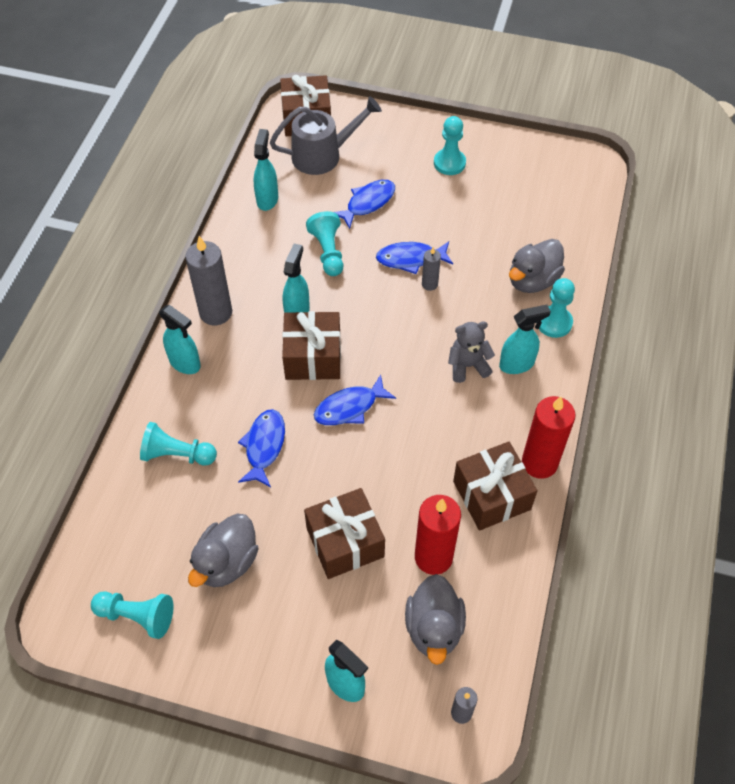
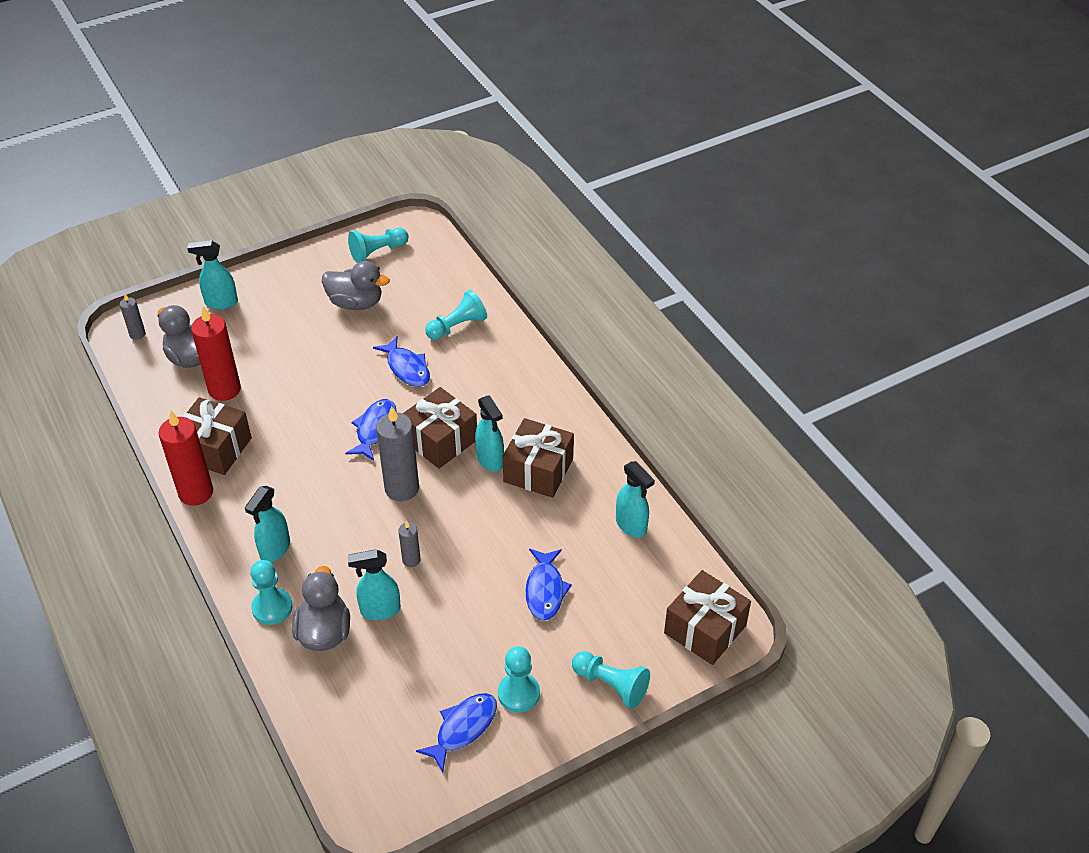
camera: 135 degrees right, 10 degrees down
(185, 363) = (524, 373): turquoise spray bottle -> turquoise spray bottle (380, 610)
(216, 312) = (549, 416): grey candle -> grey candle (402, 488)
(227, 562) = (356, 303): grey duck -> grey duck turned 120 degrees clockwise
(323, 155) = (641, 604): grey watering can -> none
(328, 252) = (525, 522): turquoise pawn -> turquoise pawn (611, 685)
(345, 542) = (292, 358): brown gift -> brown gift (538, 470)
(410, 259) = (450, 569): blue fish -> blue fish (463, 728)
(467, 366) = (314, 520): grey teddy bear -> none

